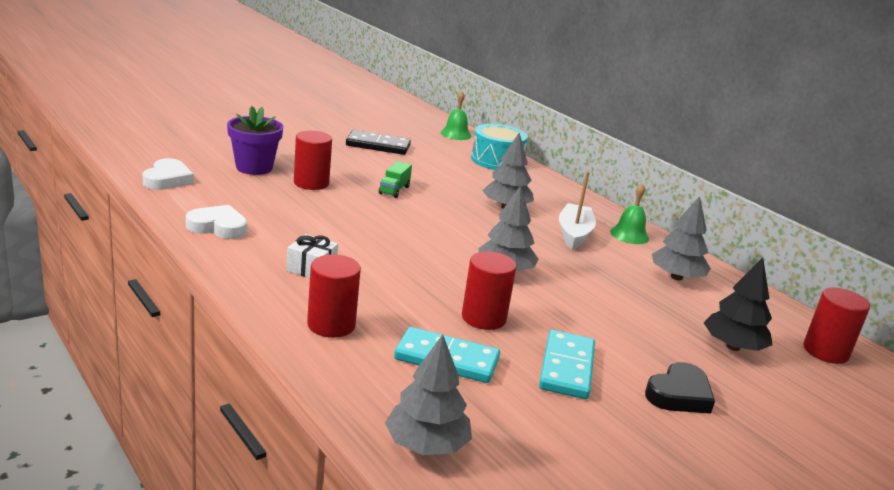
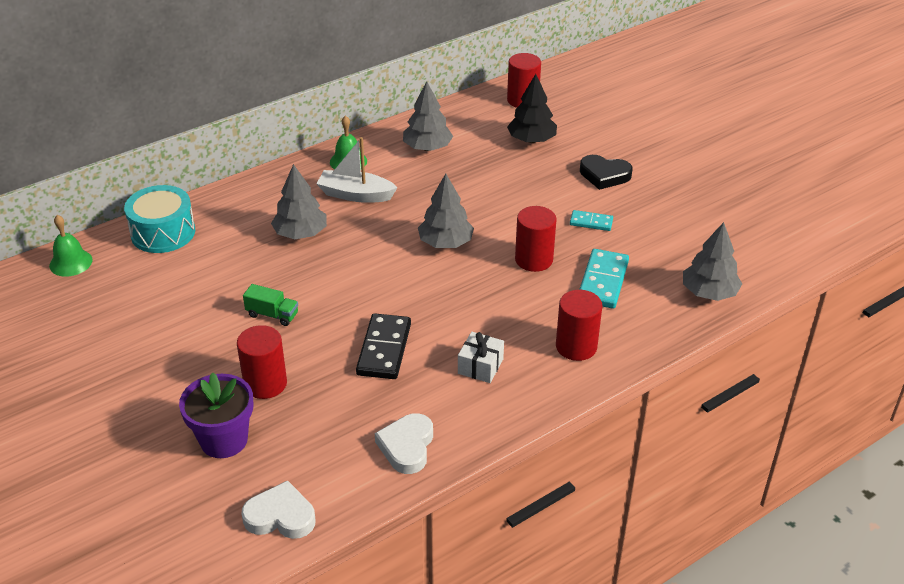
camera: 85 degrees left, 15 degrees up
(378, 146) = (125, 332): black domino -> black domino (384, 349)
(566, 368) = (591, 222): turquoise domino -> turquoise domino, size x0.57
(679, 394) = (604, 175): black heart -> black heart turned 150 degrees clockwise

